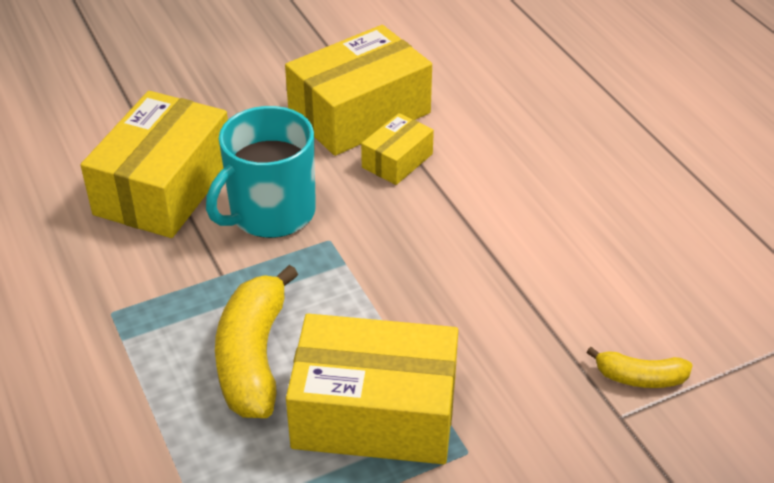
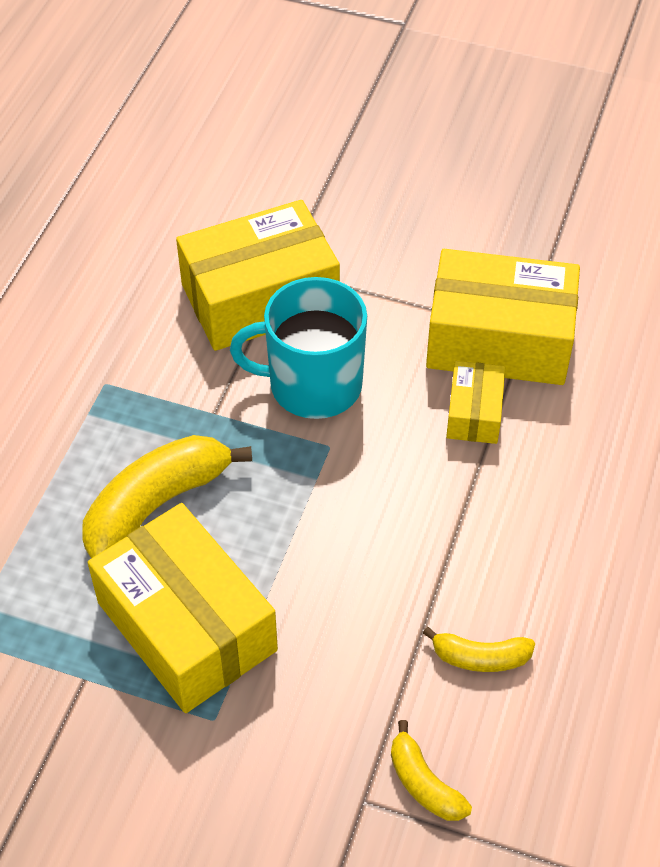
camera: 45 degrees right, 10 degrees up
(397, 161) = (474, 413): yellow box -> yellow box turned 75 degrees counterclockwise
(578, 286) = (480, 657): none -> yellow banana

